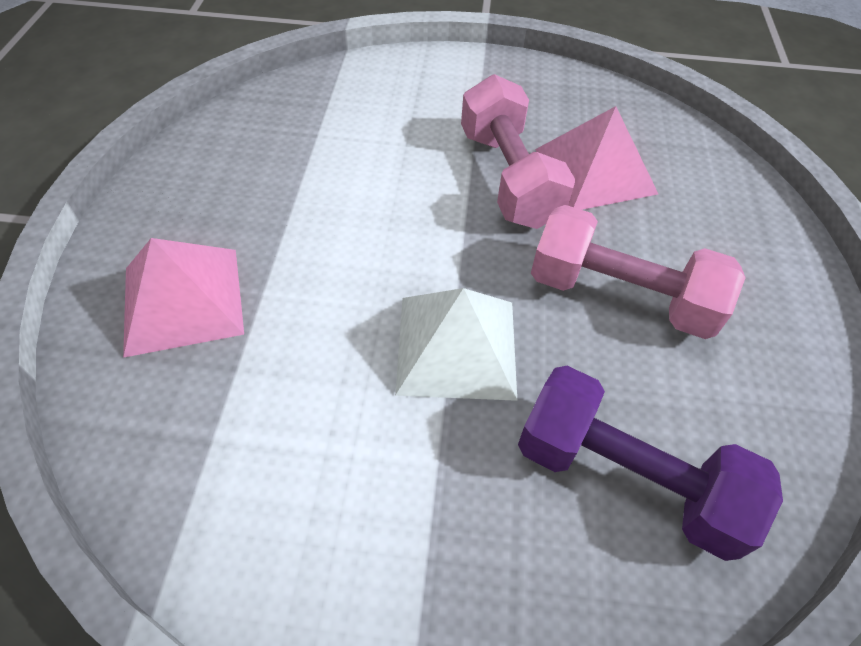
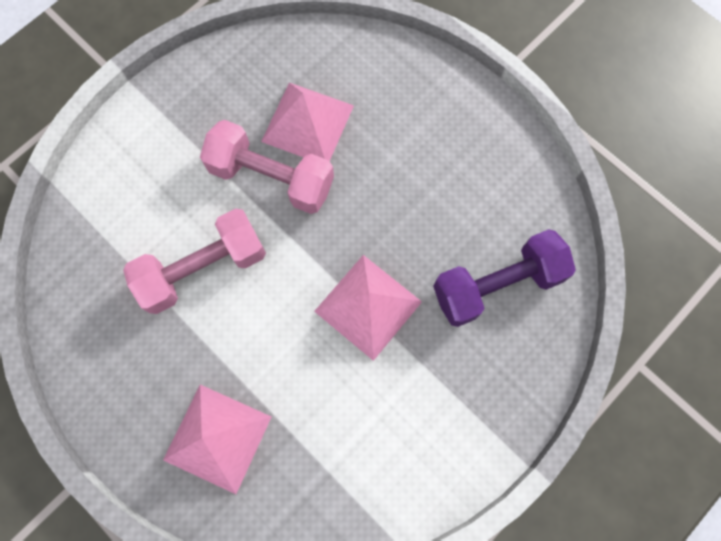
camera: 50 degrees left, 20 degrees up
(456, 346) = (368, 306): white pyramid -> pink pyramid
(620, 295) = (403, 194): pink dumbbell -> pink dumbbell (203, 269)

